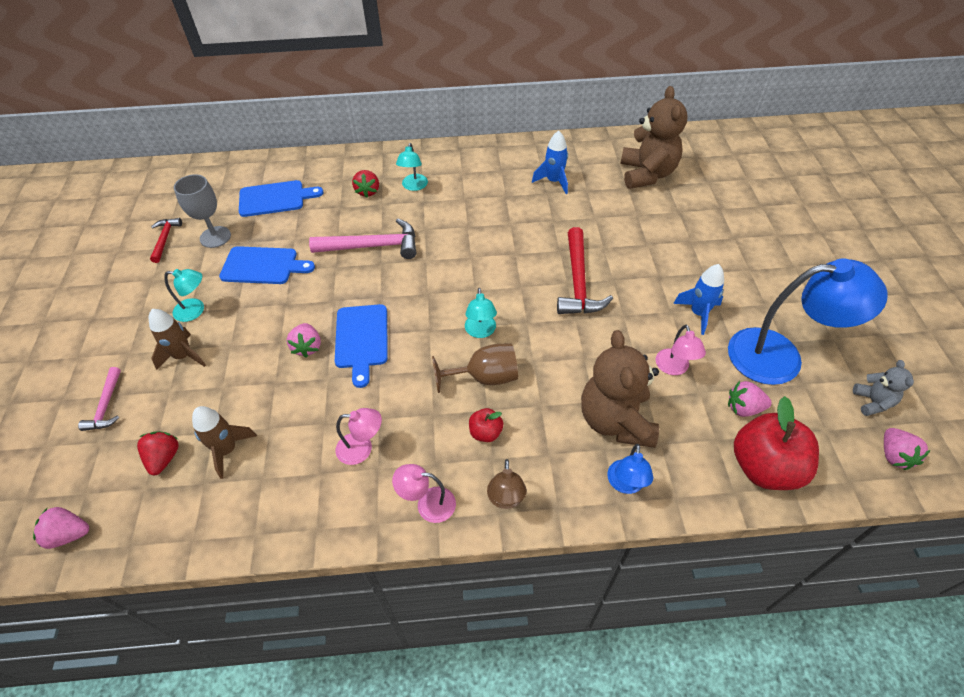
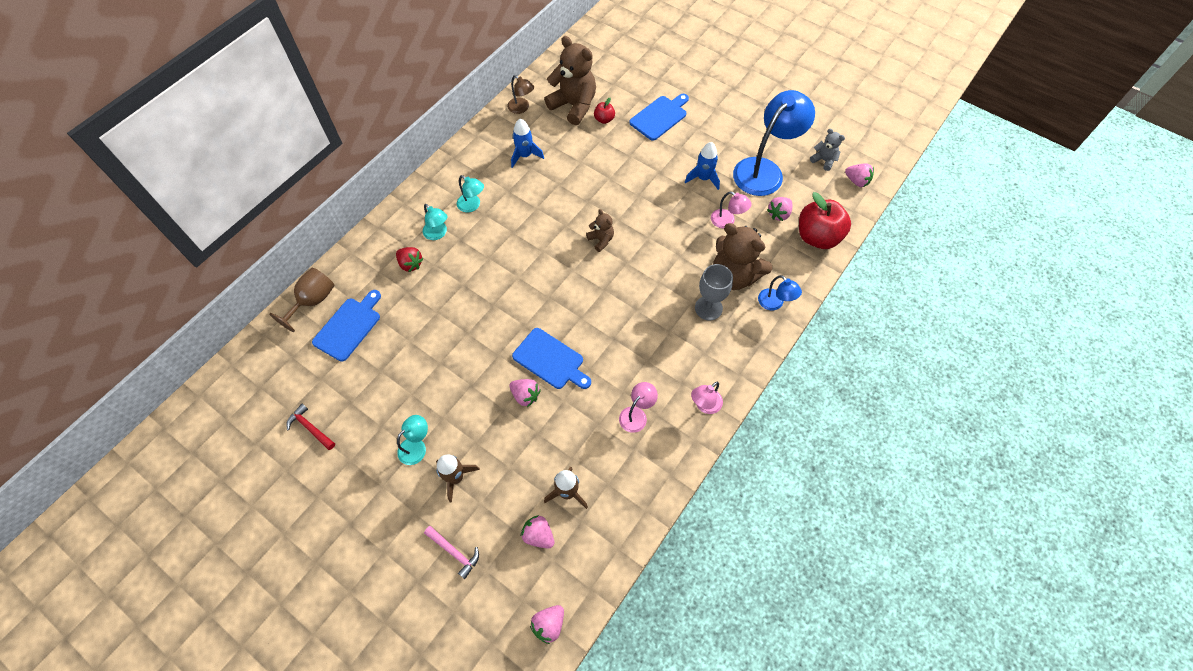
camera: 50 degrees left, 10 degrees up
(164, 458) = (538, 535): red strawberry -> pink strawberry
(215, 237) = (348, 391): grey goblet -> grey goblet (708, 308)
(263, 266) = (416, 377): blue cutting board -> blue cutting board (660, 117)
(372, 246) = (471, 298): pink hammer -> none
(480, 331) = (610, 291): turquoise lamp -> turquoise lamp (472, 205)
(485, 377) = (646, 315): brown goblet -> brown goblet (313, 301)
(485, 432) = (684, 343): red apple -> red apple (604, 119)
(506, 499) = (735, 365): brown lamp -> brown lamp (521, 108)
(529, 287) = (601, 240): none -> brown teddy bear
(578, 282) = (623, 213): red hammer -> none

